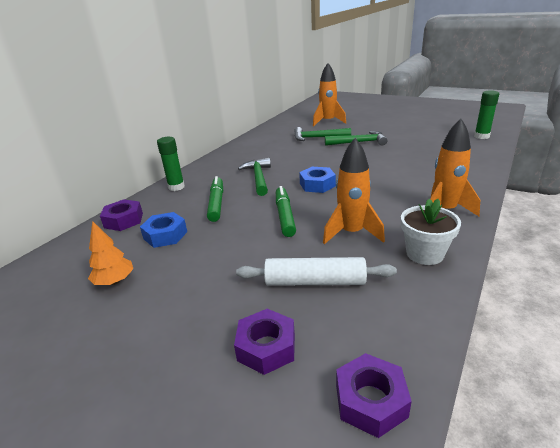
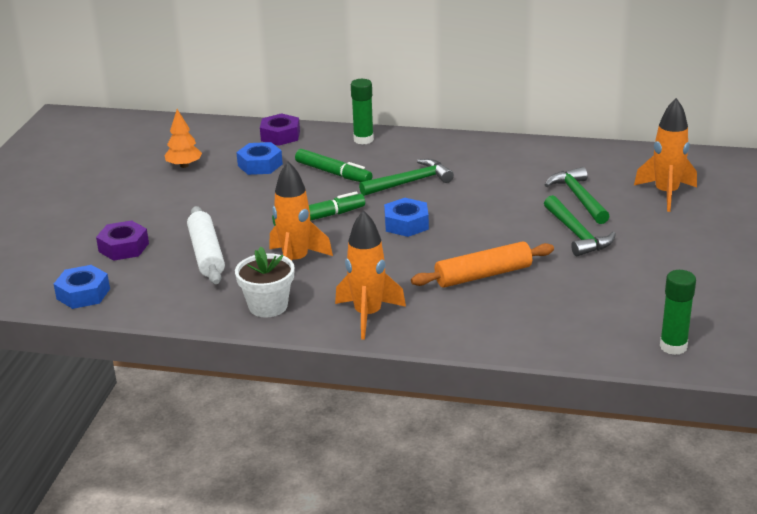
camera: 70 degrees right, 0 degrees up
(216, 203) = (333, 173): green marker -> green marker turned 60 degrees clockwise
(370, 401) = (83, 294): purple nut -> blue nut
(397, 169) = (483, 275): none -> orange rolling pin

